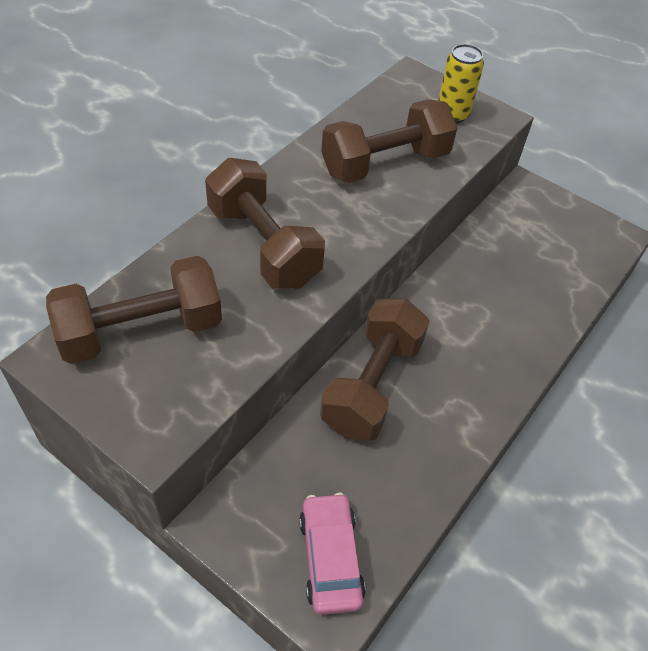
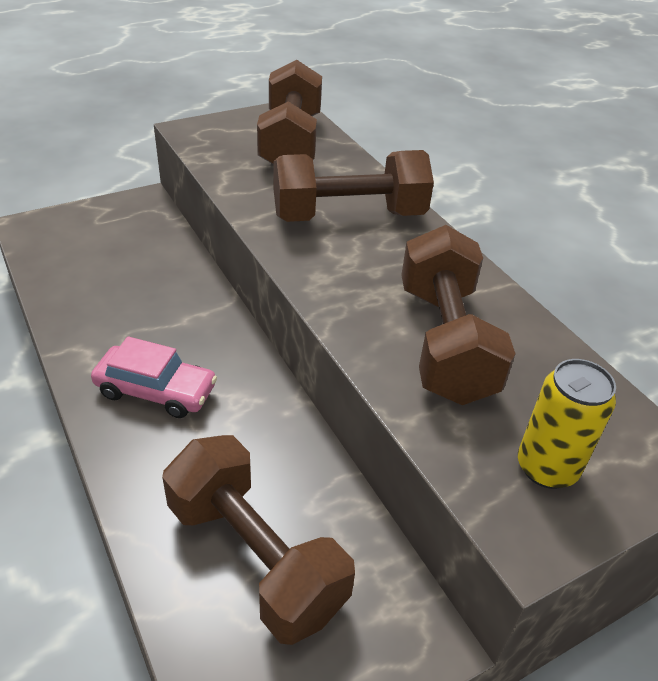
camera: 115 degrees right, 10 degrees down
(330, 558) = (65, 237): pink car -> pink car (156, 391)
(372, 385) = (188, 310): brown dumbbell -> brown dumbbell (255, 557)

